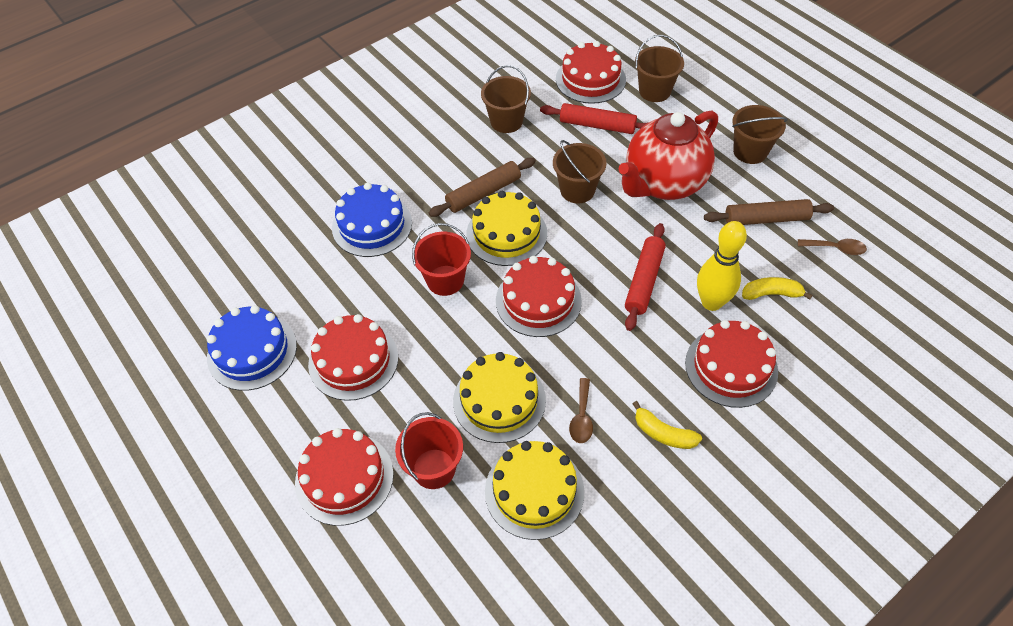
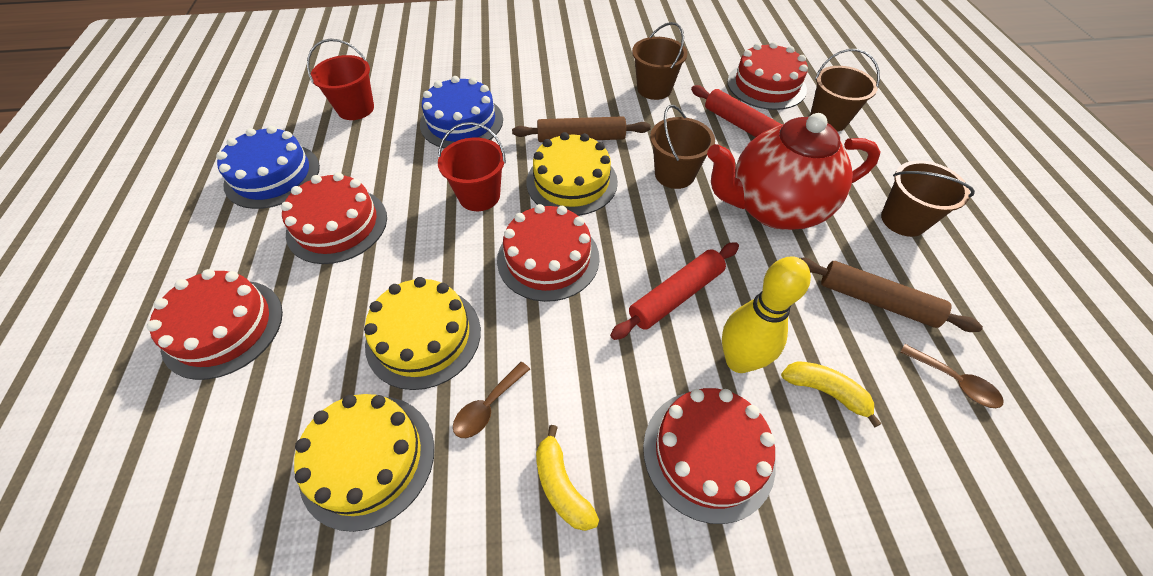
camera: 30 degrees right, 0 degrees up
(434, 468) = (302, 369): red bucket -> red bucket (355, 109)

